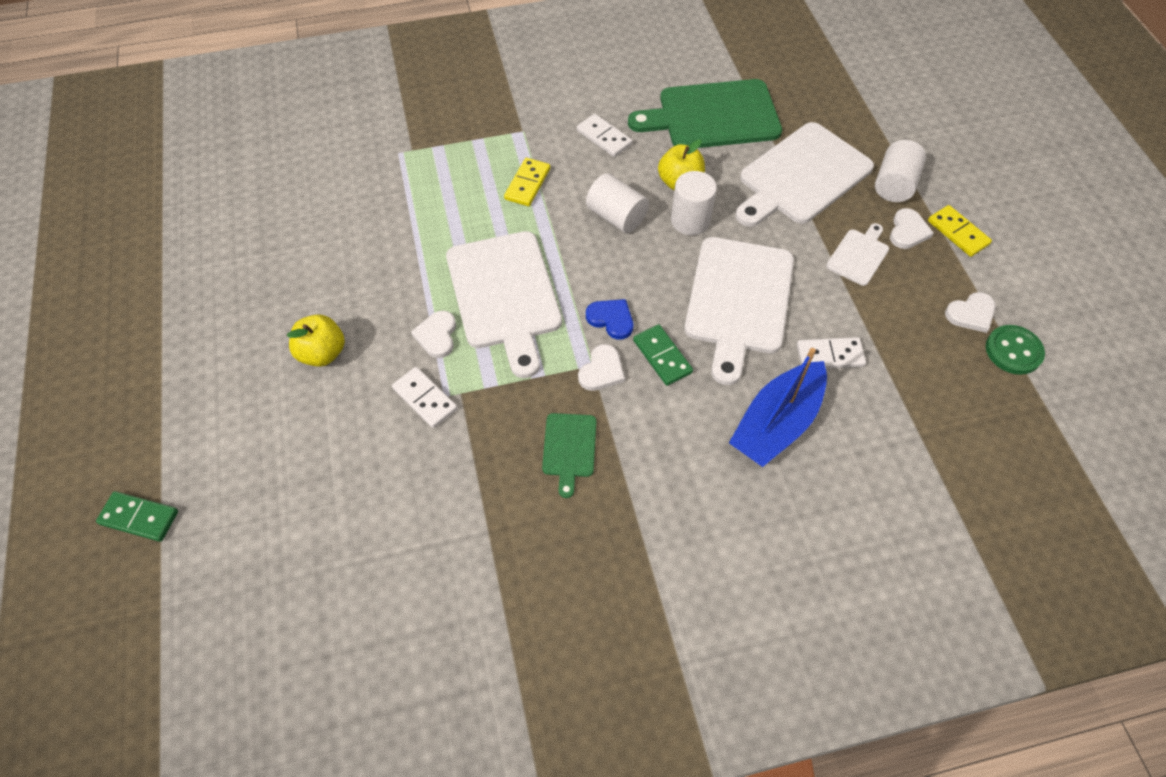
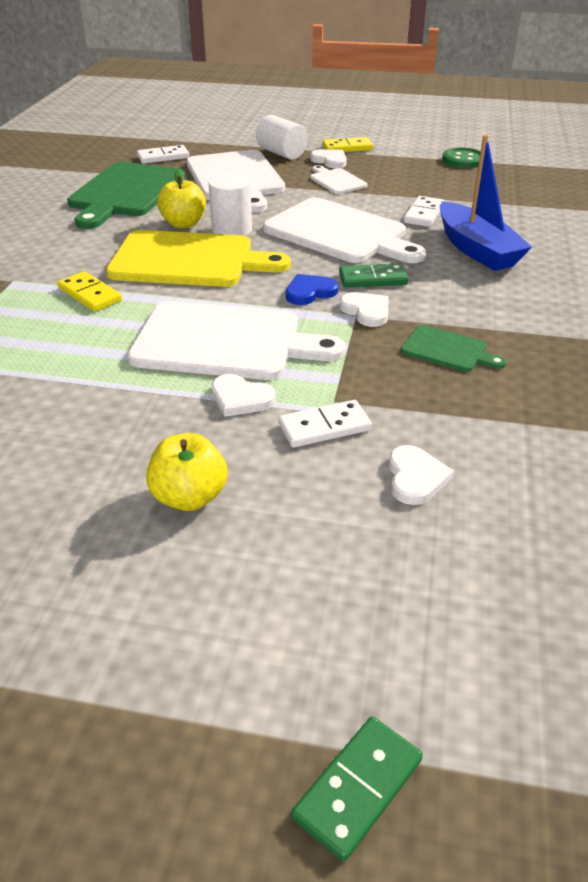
camera: 65 degrees left, 20 degrees down
(604, 137) = (83, 242): white domino -> white domino (163, 157)
(616, 216) = (188, 260): white cylinder -> yellow cutting board
(971, 314) = (422, 163): white heart -> white heart (415, 478)

